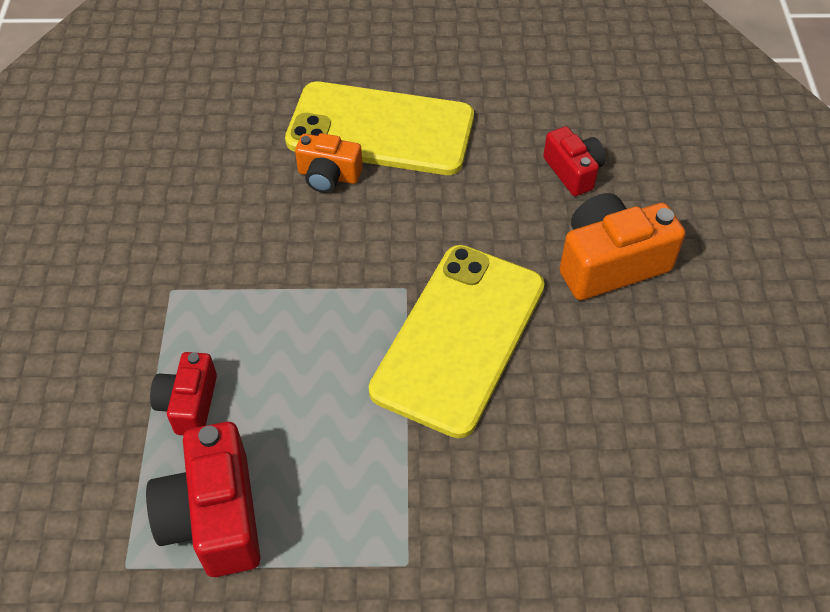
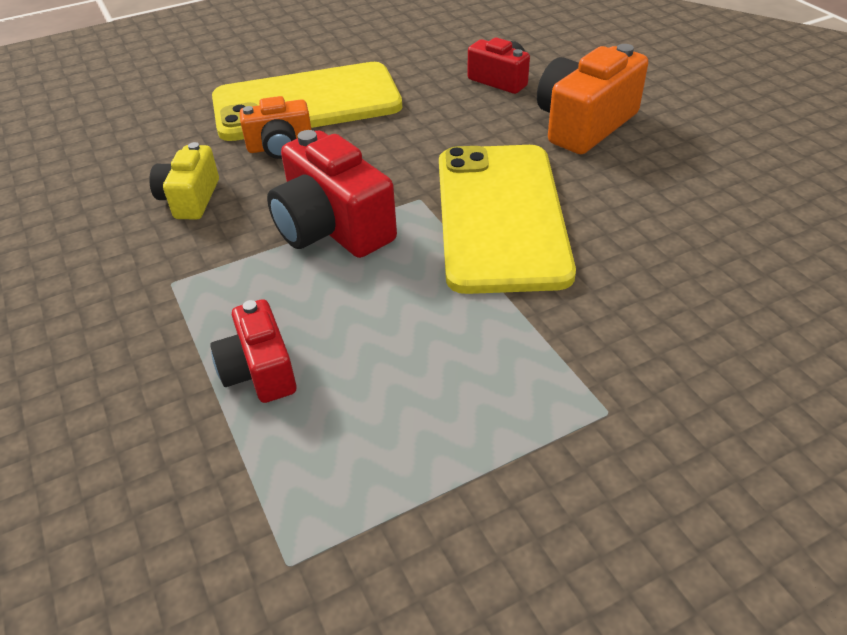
camera: 25 degrees left, 10 degrees down
(214, 516) = (364, 462): red camera -> red camera (332, 227)
(227, 206) = (190, 199): none -> yellow camera

